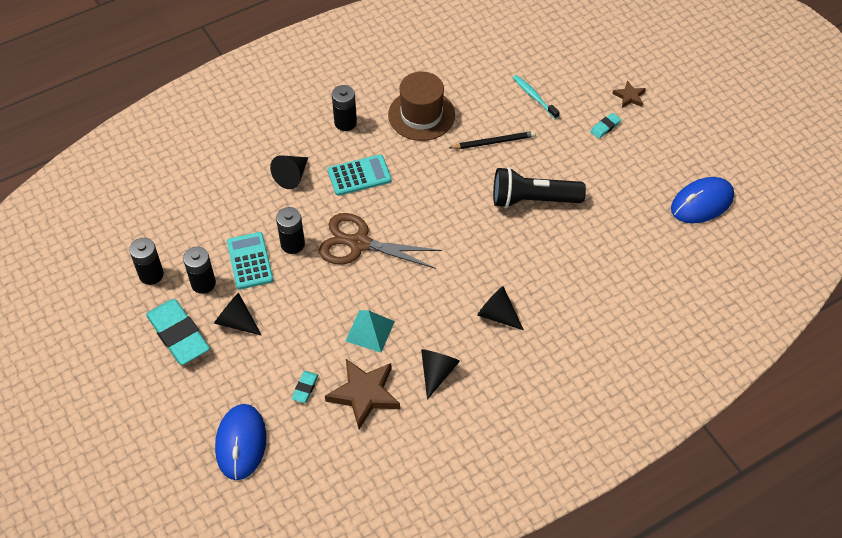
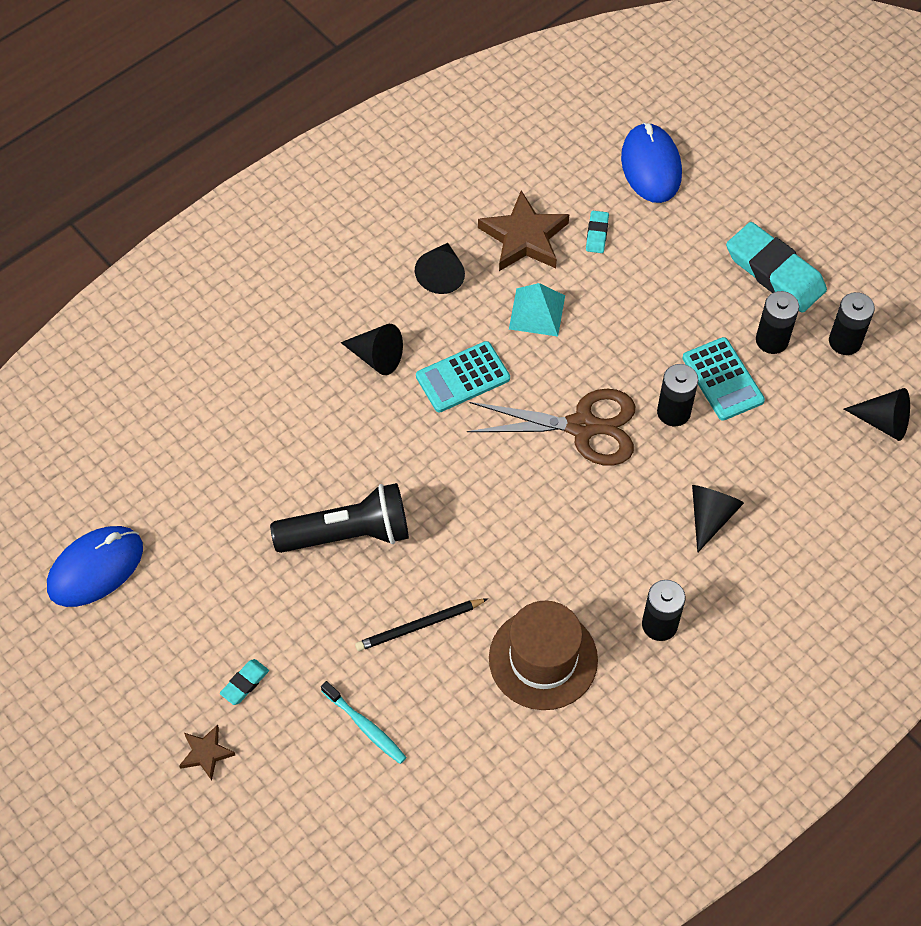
camera: 170 degrees right, 5 degrees up
(236, 321) = (709, 299): black cone -> black cone (883, 422)
(359, 176) = (611, 533): turquoise calculator -> turquoise calculator (462, 377)

